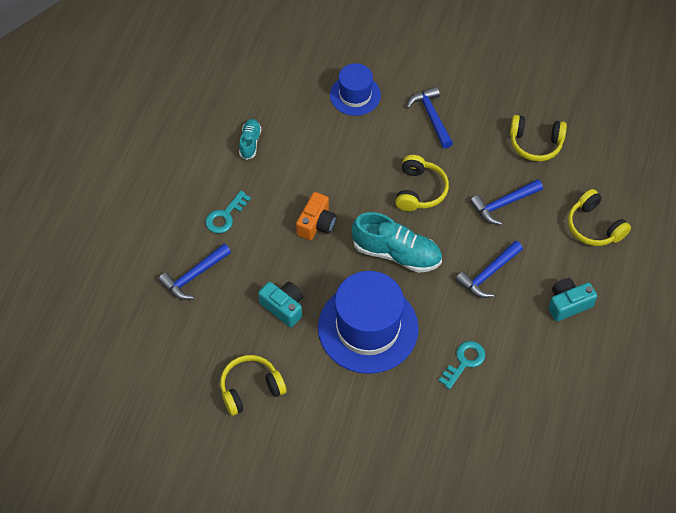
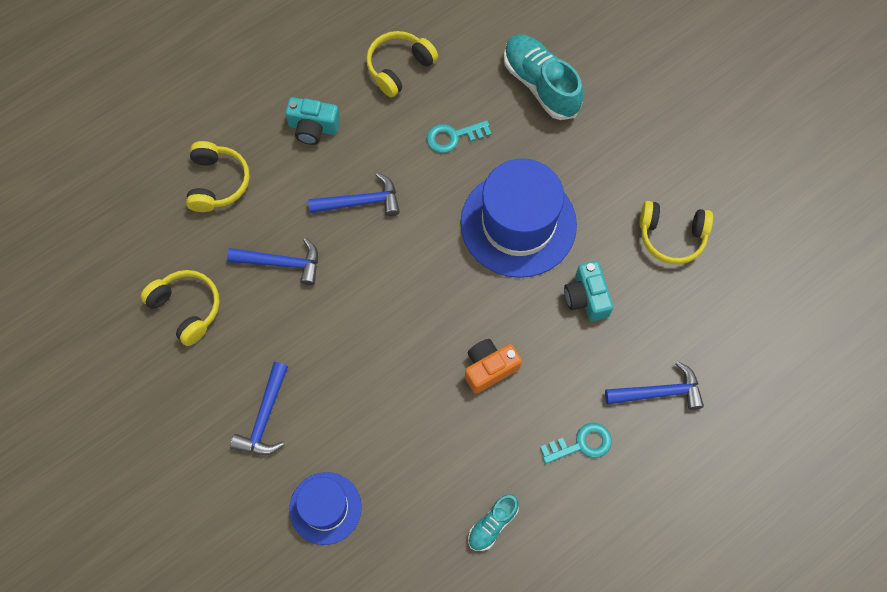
camera: 145 degrees left, 10 degrees up
(396, 253) = (432, 281): turquoise shoe -> turquoise shoe (540, 84)
(420, 190) = (352, 335): yellow headphones -> yellow headphones (399, 67)

